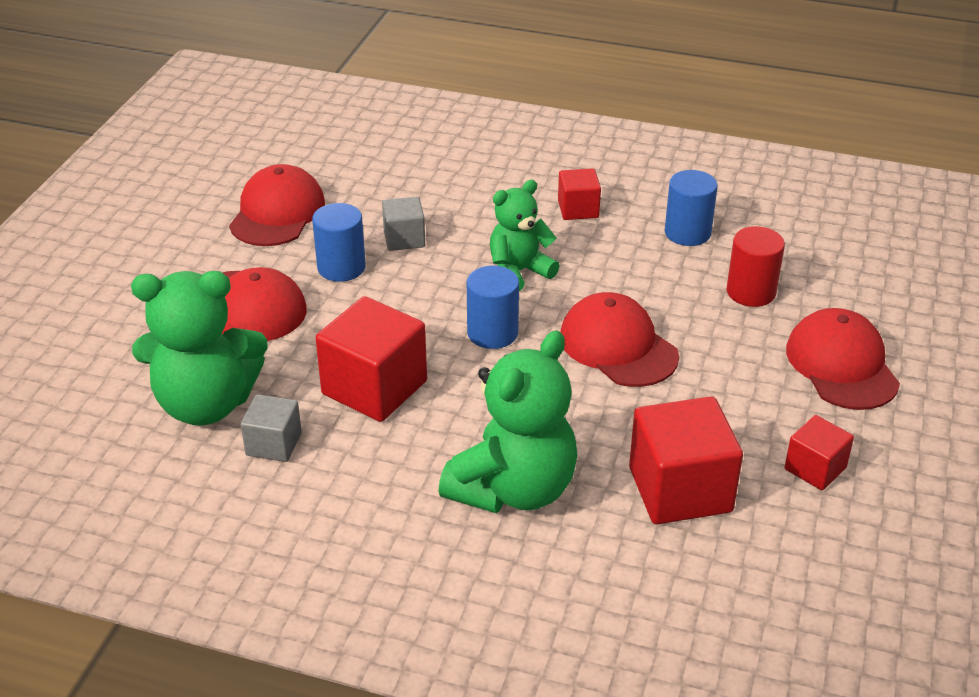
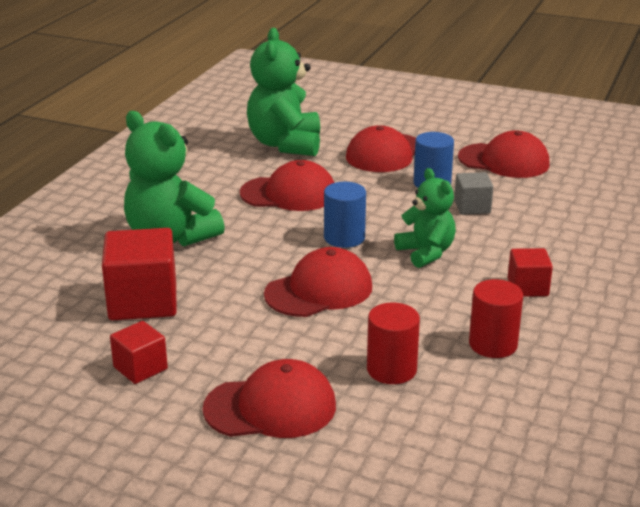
camera: 95 degrees right, 10 degrees down
(274, 444) = (242, 163): grey cube -> none
(374, 387) = (289, 194): red cube -> red cap
(687, 233) = (493, 344): blue cylinder -> red cylinder

